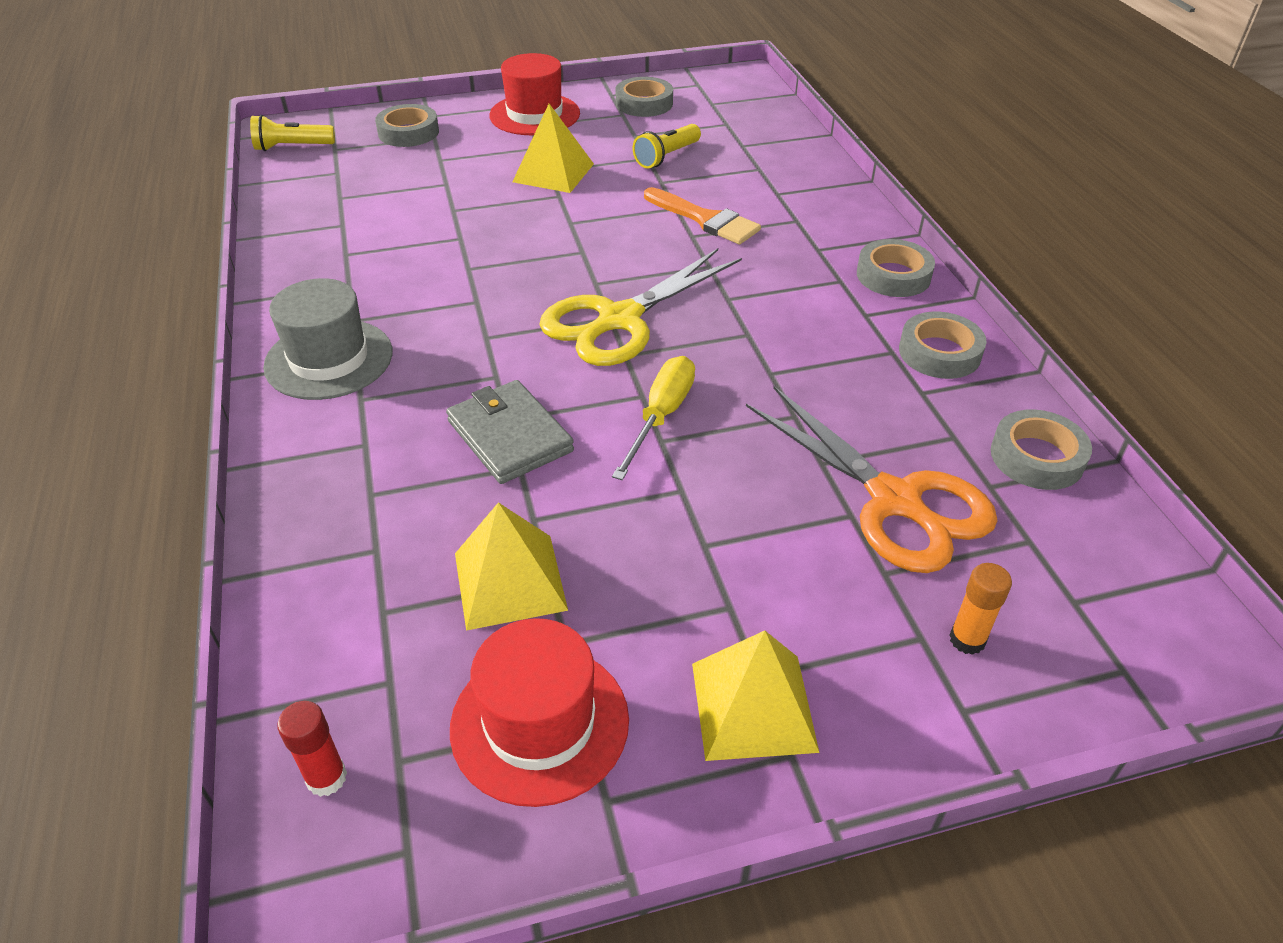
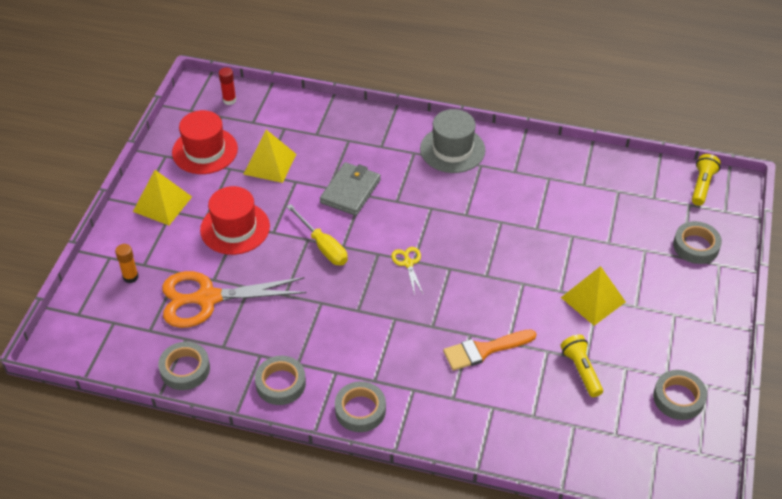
camera: 120 degrees right, 5 degrees up
(510, 436) = (350, 191): grey wallet -> grey wallet turned 60 degrees counterclockwise
(535, 115) = (691, 323): red hat -> red hat (235, 228)
(619, 320) = (408, 263): yellow scissors -> yellow scissors, size x0.44

